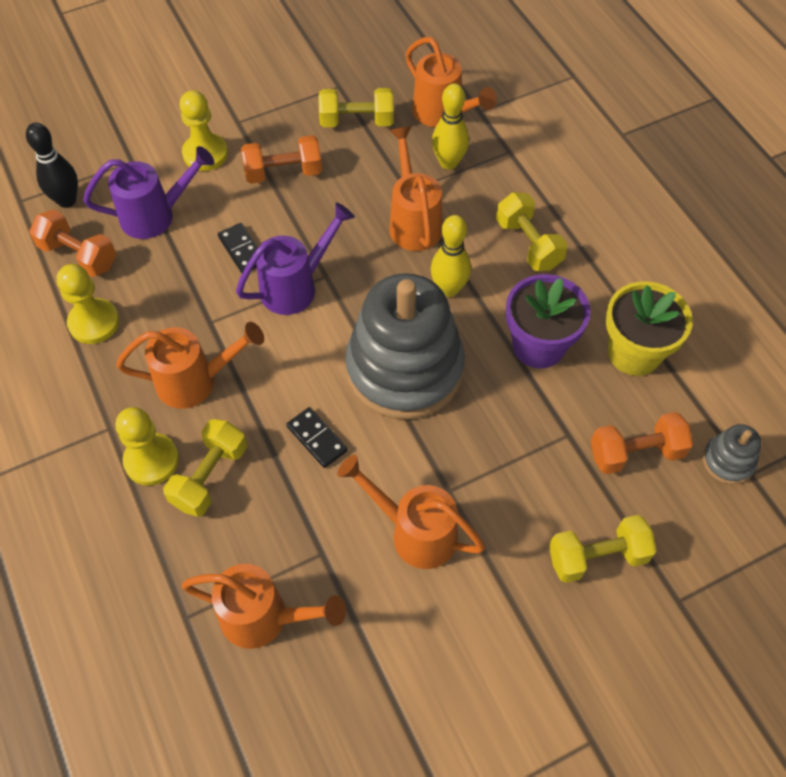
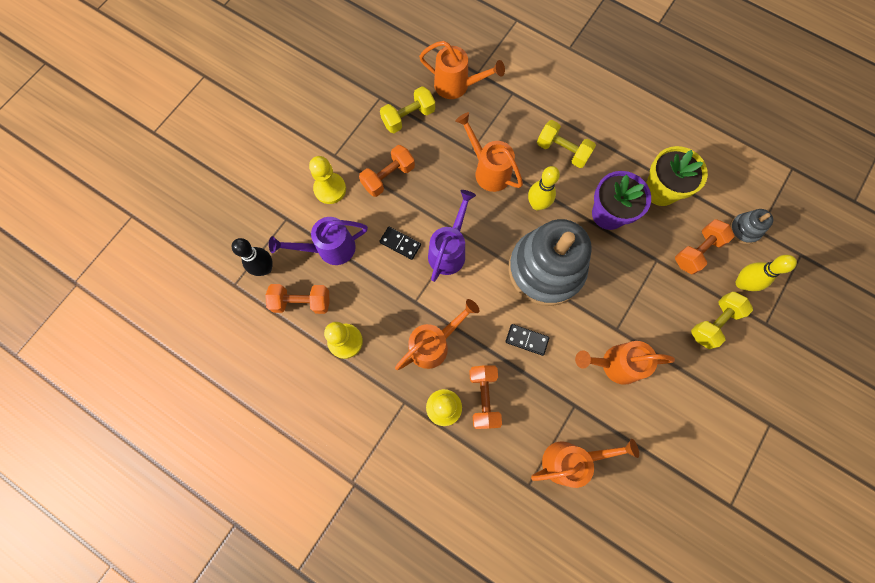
camera: 30 degrees left, 15 degrees up
(155, 216) = (330, 249): purple watering can -> purple watering can turned 150 degrees counterclockwise
(210, 477) = (484, 397): yellow dumbbell -> orange dumbbell
(448, 163) = (482, 119): yellow bowling pin -> yellow bowling pin (742, 283)

